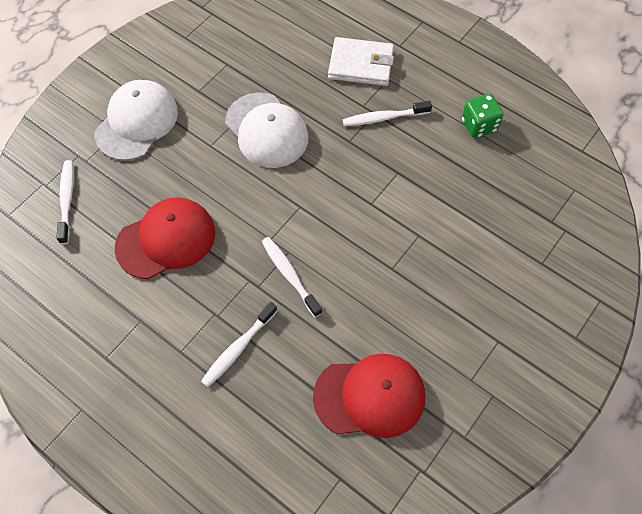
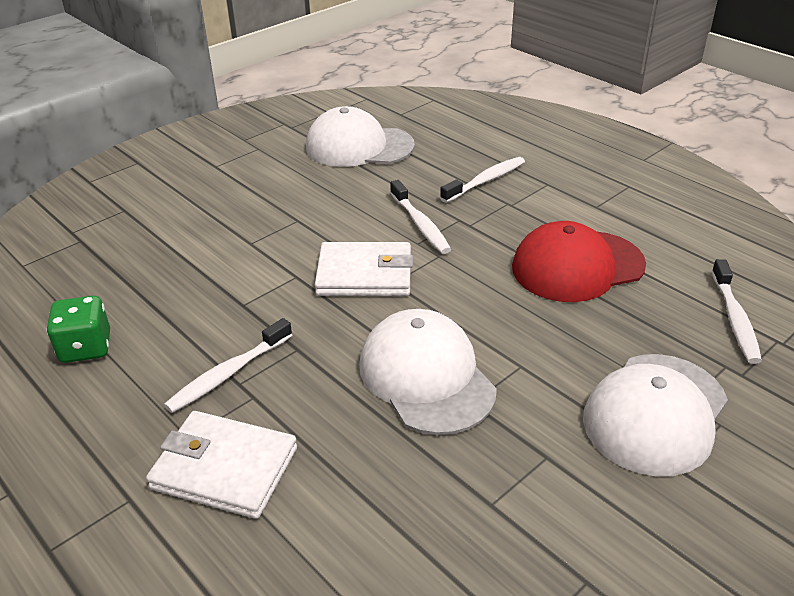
camera: 170 degrees left, 25 degrees down
(322, 211) = (364, 274): none -> white wallet
(370, 396) = (359, 146): red cap -> white cap
(383, 118) = (228, 374): white toothbrush -> white toothbrush turned 135 degrees clockwise

